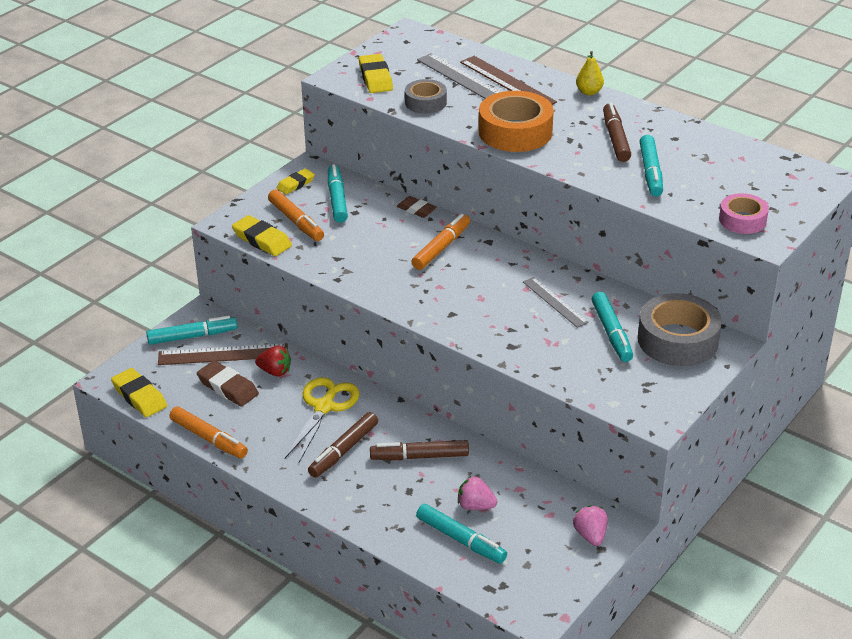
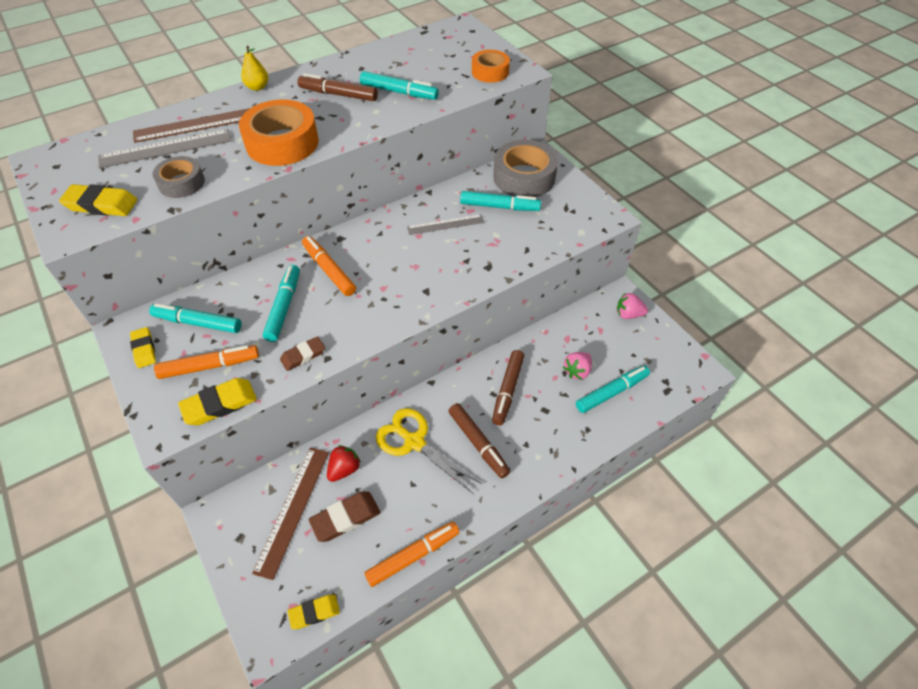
camera: 70 degrees left, 15 degrees up
(139, 396) = (314, 612): yellow eraser -> yellow eraser, size x0.66
(192, 336) = (246, 532): turquoise marker -> turquoise marker (284, 307)
(416, 210) = (260, 270): brown eraser -> brown eraser (303, 355)
(742, 220) = (490, 72): pink tape -> orange tape

